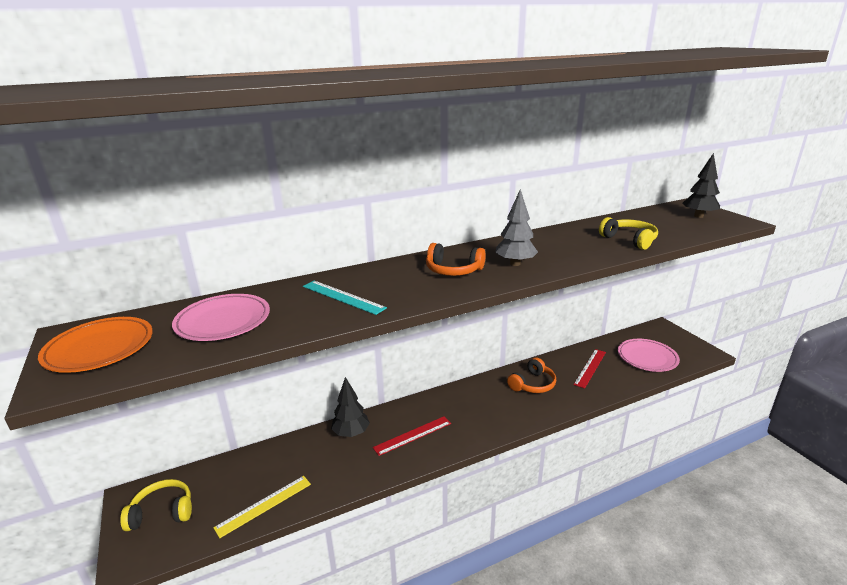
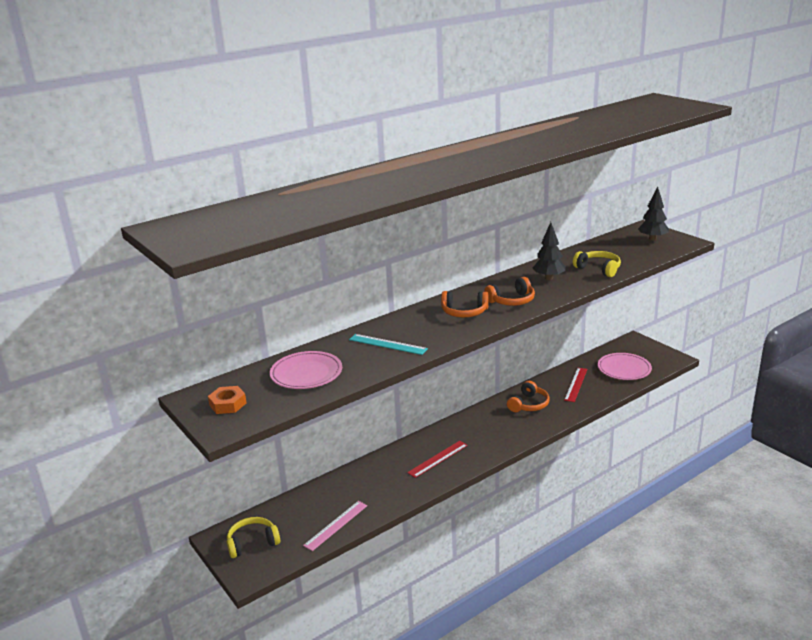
camera: 10 degrees left, 0 degrees up
(99, 348) = (228, 404): orange plate -> orange nut
(264, 505) = (336, 525): yellow ruler -> pink ruler
(351, 433) = (383, 465): black tree -> black tree (549, 278)
(515, 263) = (512, 301): grey tree -> orange headphones

